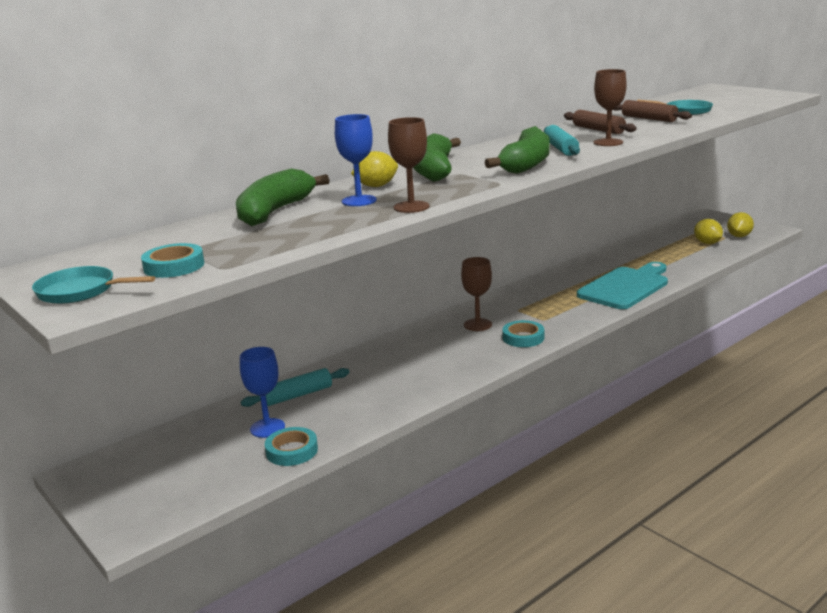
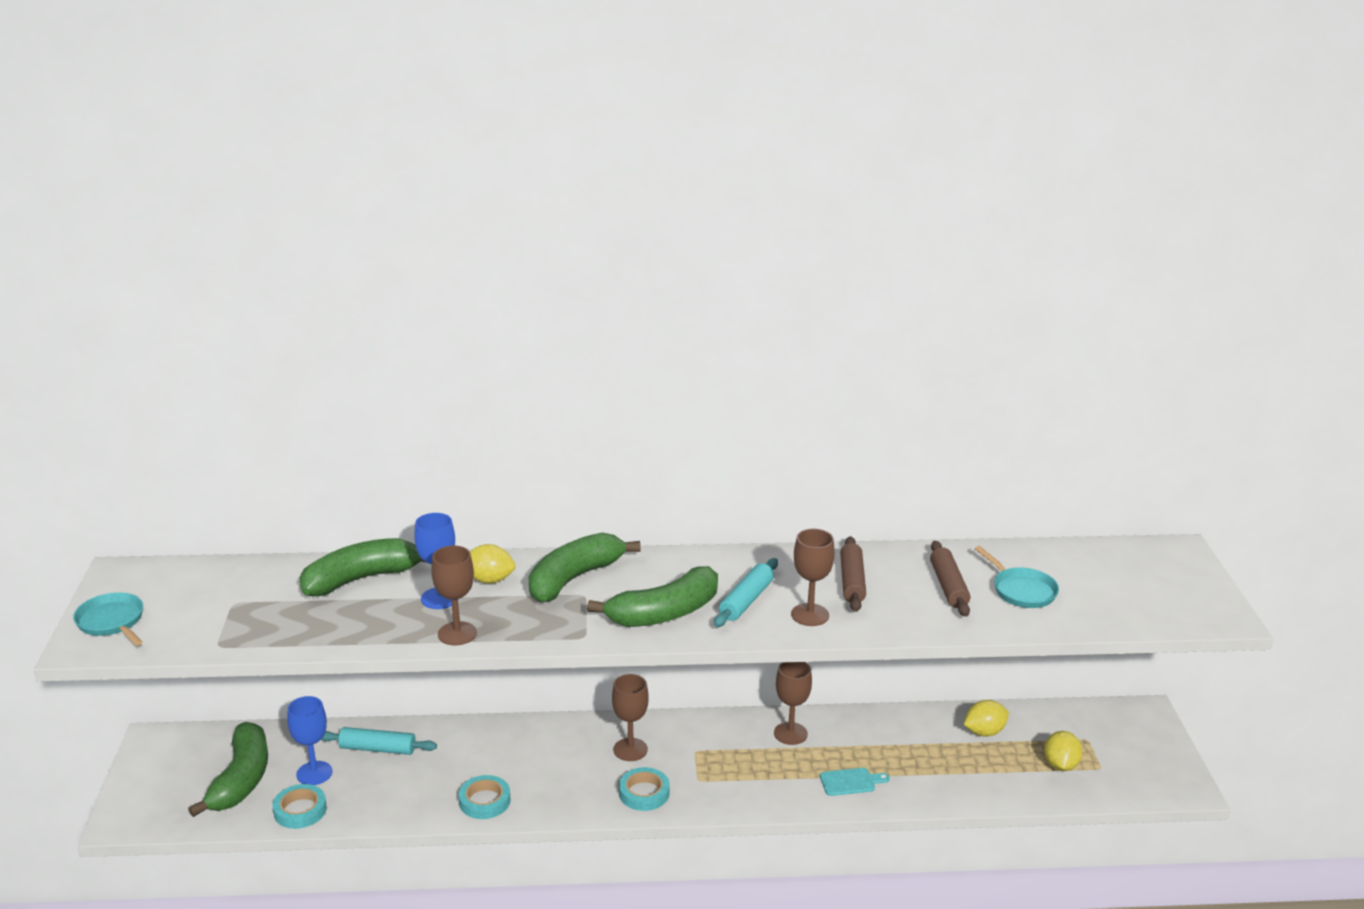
camera: 35 degrees right, 5 degrees up
(174, 266) = (197, 623): turquoise tape -> turquoise tape (484, 801)
(207, 458) = (241, 779): none -> green banana
(556, 283) = (790, 733): none -> brown goblet
(625, 287) = (850, 782): turquoise cutting board -> turquoise cutting board, size x0.43
(739, 236) = (1120, 775): yellow lemon -> yellow lemon (984, 732)

